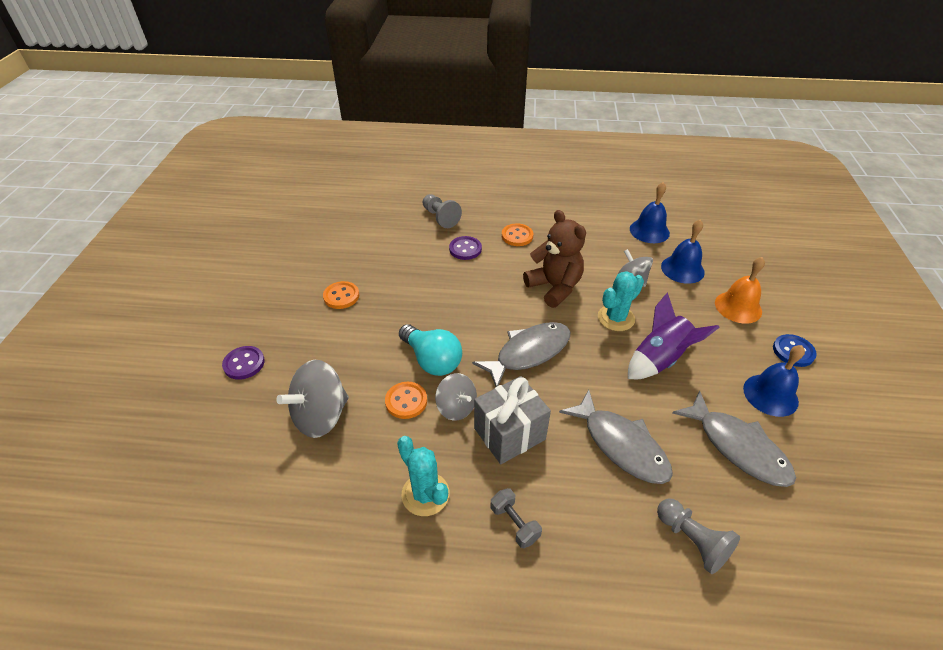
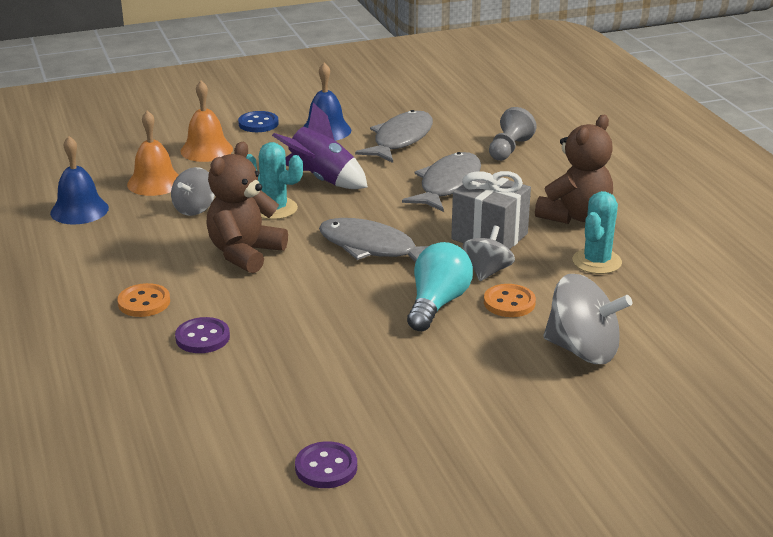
camera: 115 degrees left, 15 degrees down
(244, 364) = (575, 444): purple button -> purple button (326, 467)
(341, 296) = (385, 413): orange button -> none
(440, 217) = (127, 384): grey pawn -> none
(514, 523) = (575, 216): grey dumbbell -> brown teddy bear
(682, 269) = (154, 182): blue bell -> orange bell

